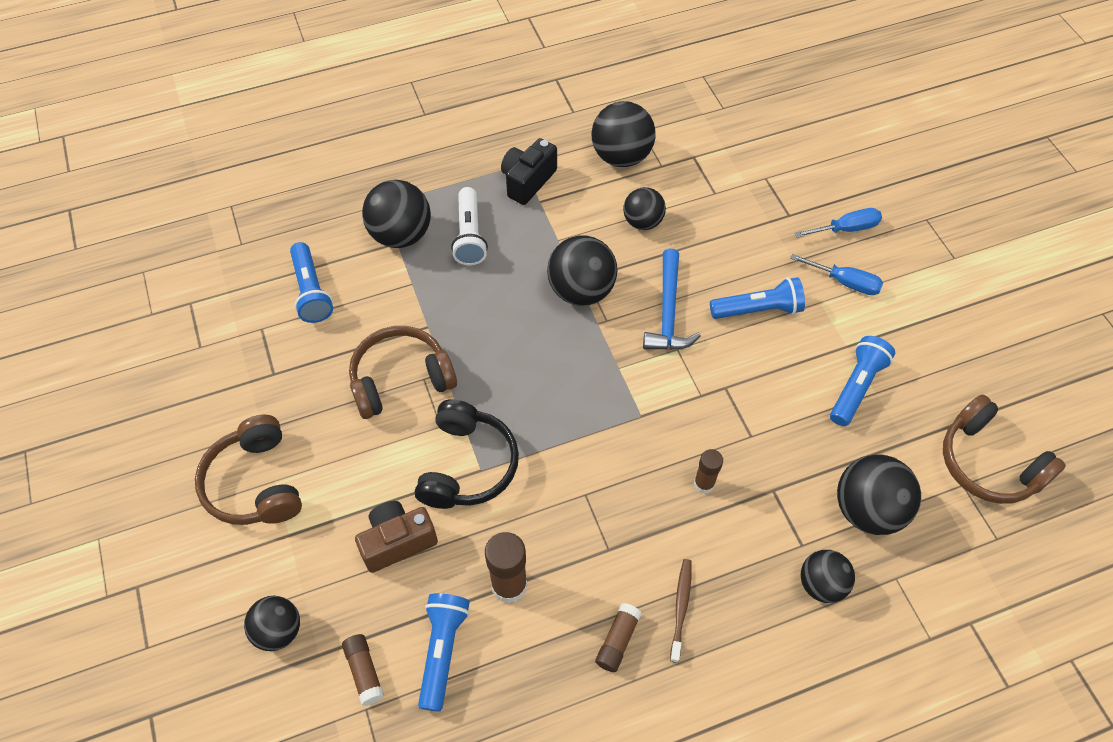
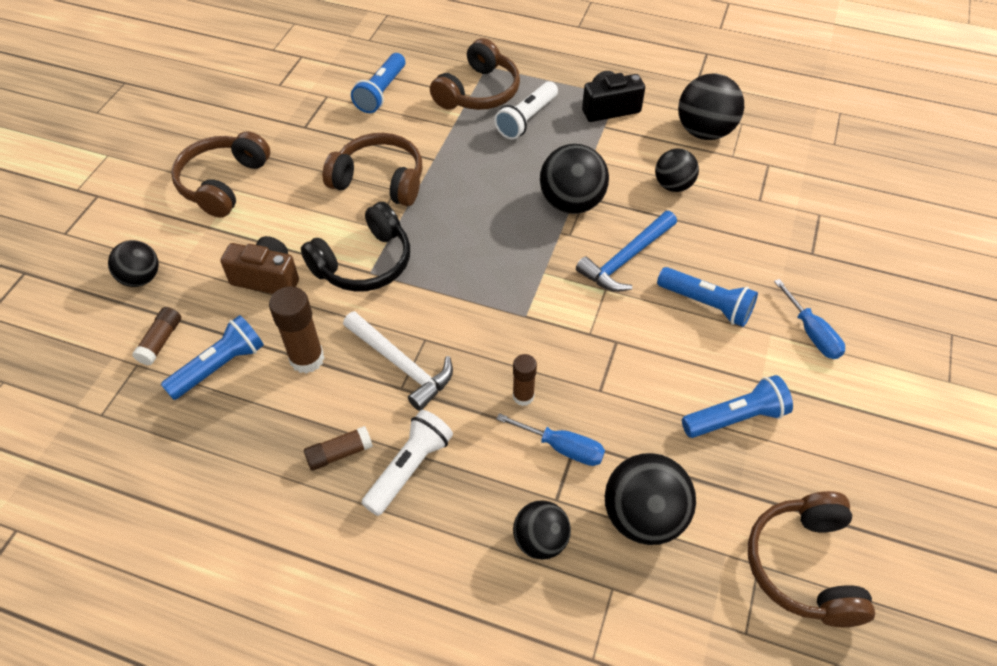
camera: 40 degrees right, 5 degrees down
(401, 235) = (478, 92): black ball -> brown headphones
(589, 530) = (401, 365): none -> white hammer
(681, 608) = (409, 468): brown toothbrush -> white flashlight
(846, 229) = (857, 294): blue screwdriver -> blue screwdriver (562, 448)

